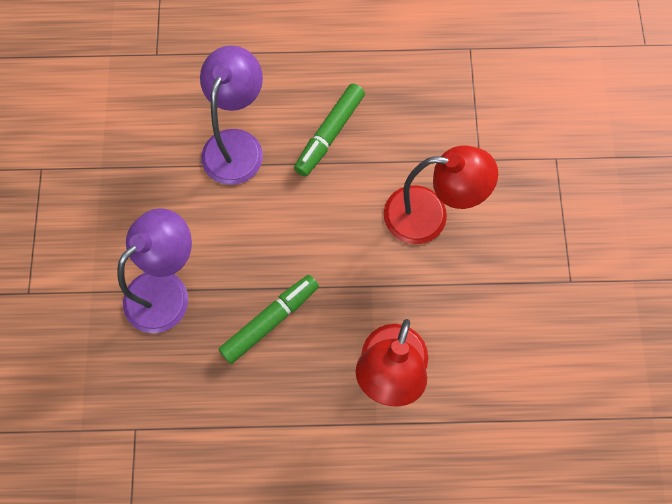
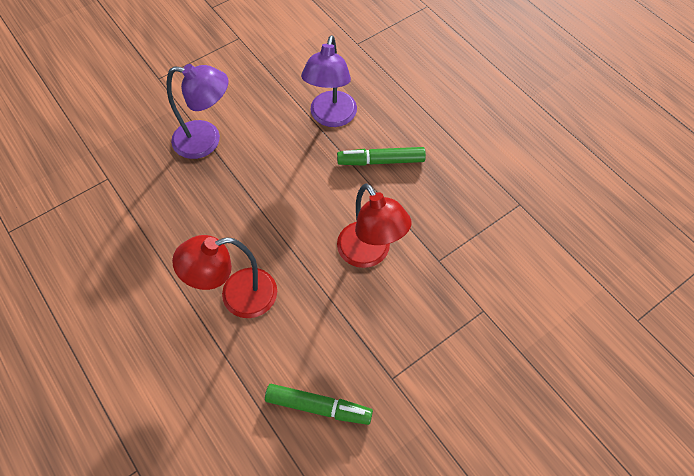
camera: 55 degrees right, 10 degrees down
(237, 144) = (331, 117): purple lamp -> purple lamp turned 120 degrees clockwise
(270, 321) = (224, 206): green marker -> green marker (318, 406)

